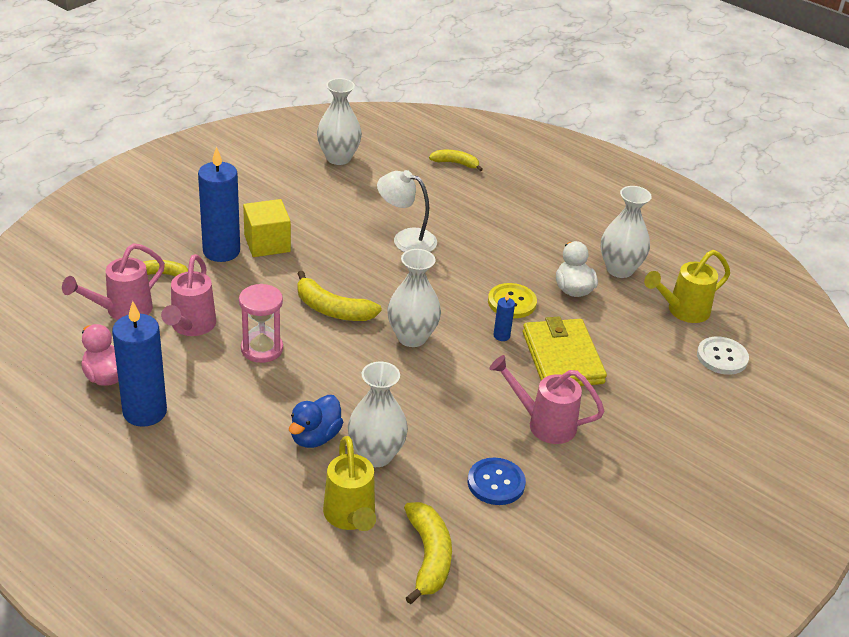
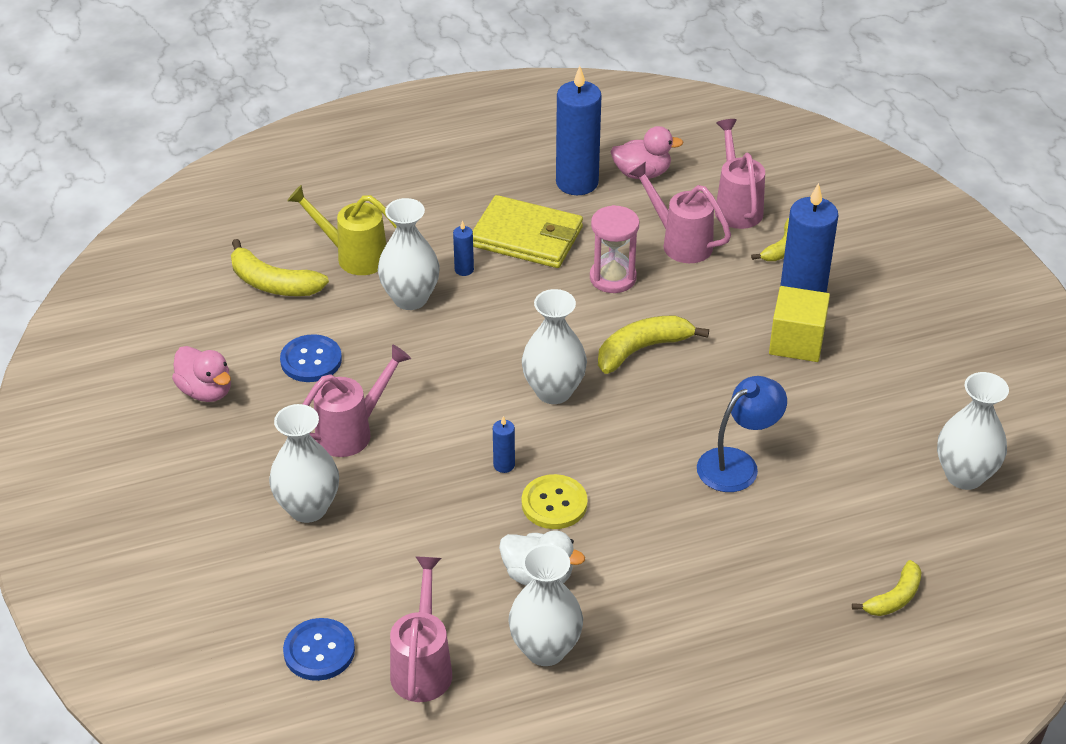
camera: 125 degrees right, 5 degrees up
(315, 437) = (464, 270): blue duck -> blue candle
(406, 239) = (737, 464): white lamp -> blue lamp
(562, 357) = (431, 499): yellow wallet -> yellow wallet (527, 237)
(585, 532) = (206, 391): none -> pink duck
(630, 414) = (308, 508): none -> white vase
(682, 311) = (423, 665): yellow watering can -> pink watering can
(722, 357) = (319, 651): white button -> blue button

